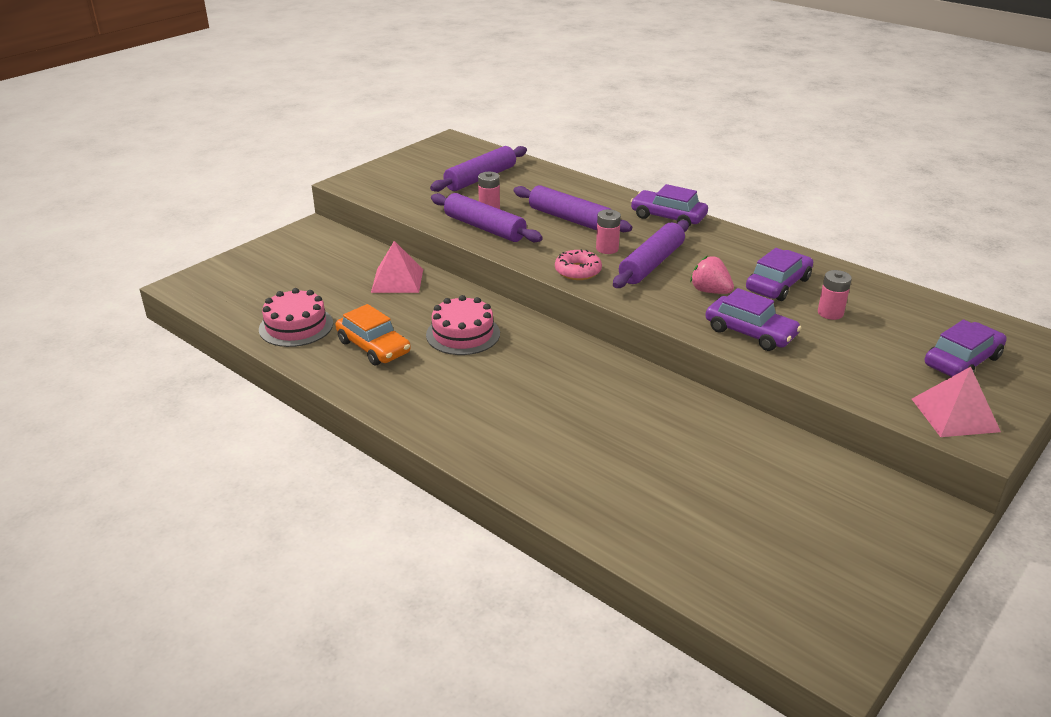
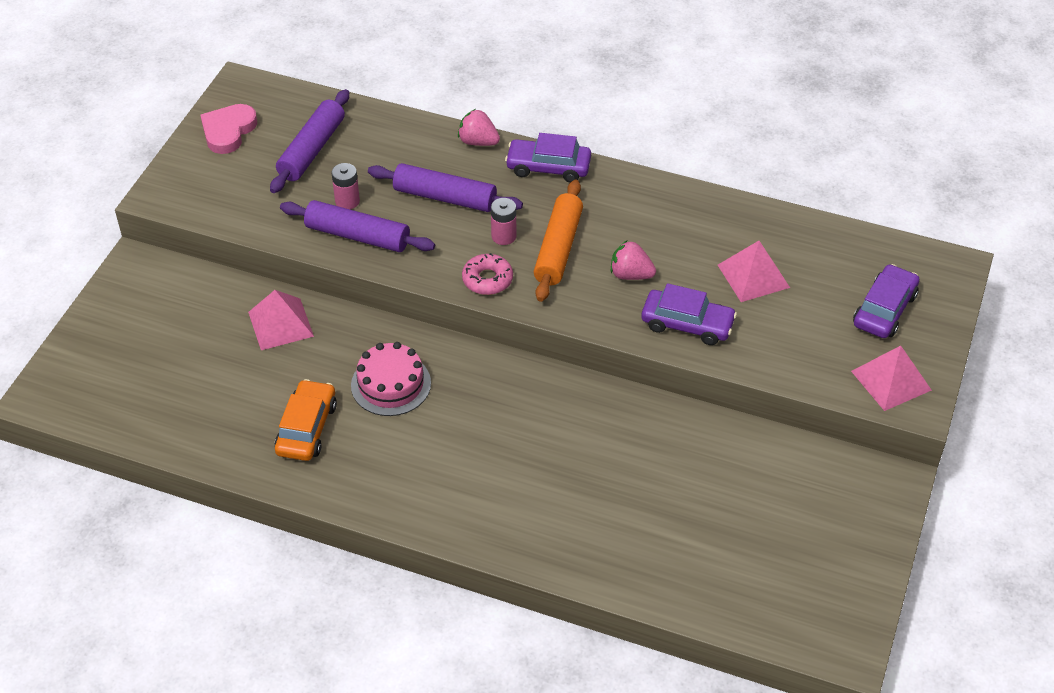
camera: 20 degrees left, 15 degrees up
(296, 326) = (207, 422): pink cake -> none
(373, 347) = (307, 428): orange car -> orange car turned 105 degrees counterclockwise
(424, 160) = (228, 131): none -> pink heart
(616, 194) = (478, 142): none -> pink strawberry
(651, 264) = (558, 248): purple rolling pin -> orange rolling pin
(778, 284) = (693, 247): purple car -> none
(830, 313) = (753, 276): pink battery -> pink pyramid

